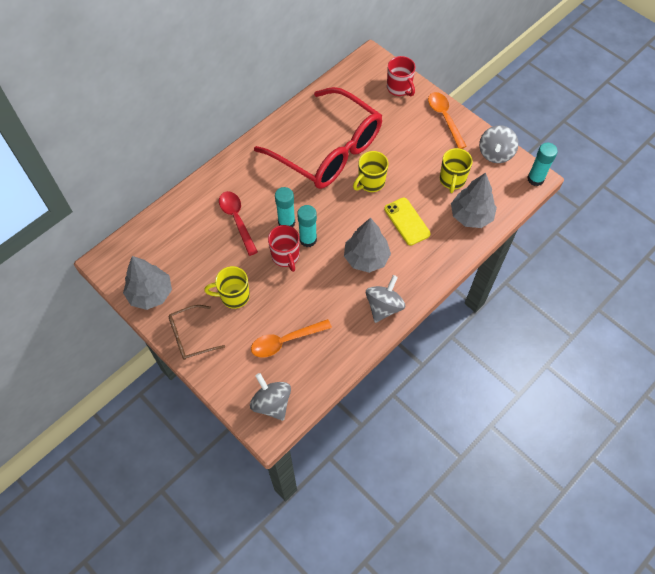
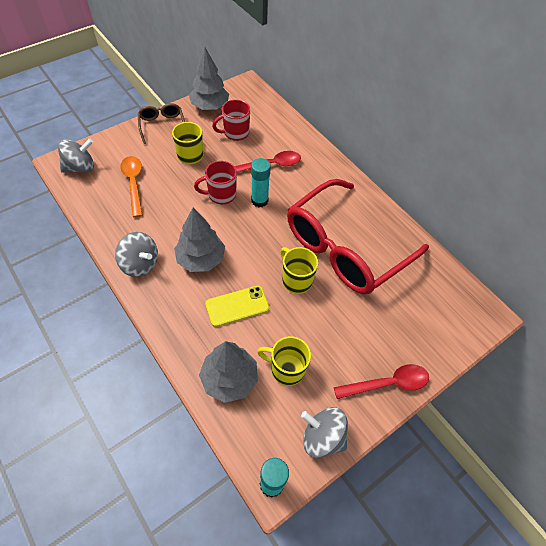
camera: 95 degrees right, 5 degrees down
(308, 239) = (235, 214): turquoise glue stick -> none
(399, 88) = (438, 338): red mug -> red mug (235, 133)
(444, 118) = (387, 383): orange spoon -> red spoon

